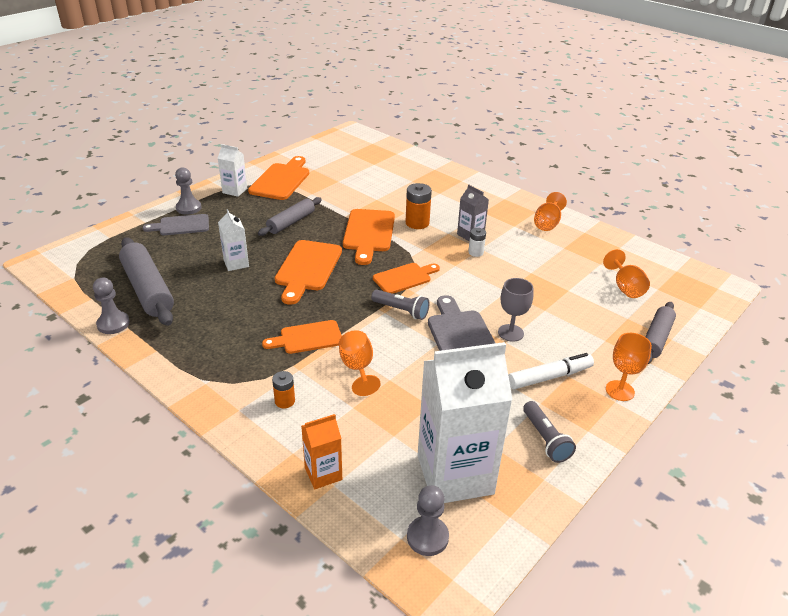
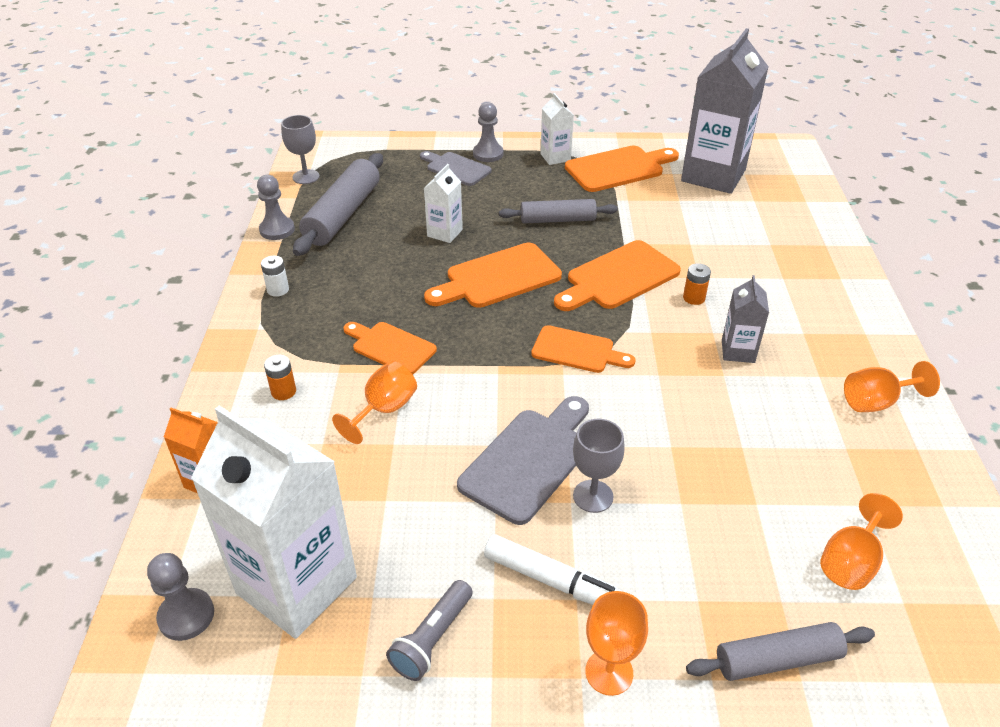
camera: 50 degrees right, 5 degrees up
(76, 283) = (306, 177): none -> grey goblet
(336, 161) = (713, 175): none -> grey carton
(401, 310) = (516, 383): grey flashlight -> none
(417, 223) = (694, 298): orange battery -> orange battery, size x0.61
(475, 252) = (709, 376): white battery -> white battery (278, 290)

